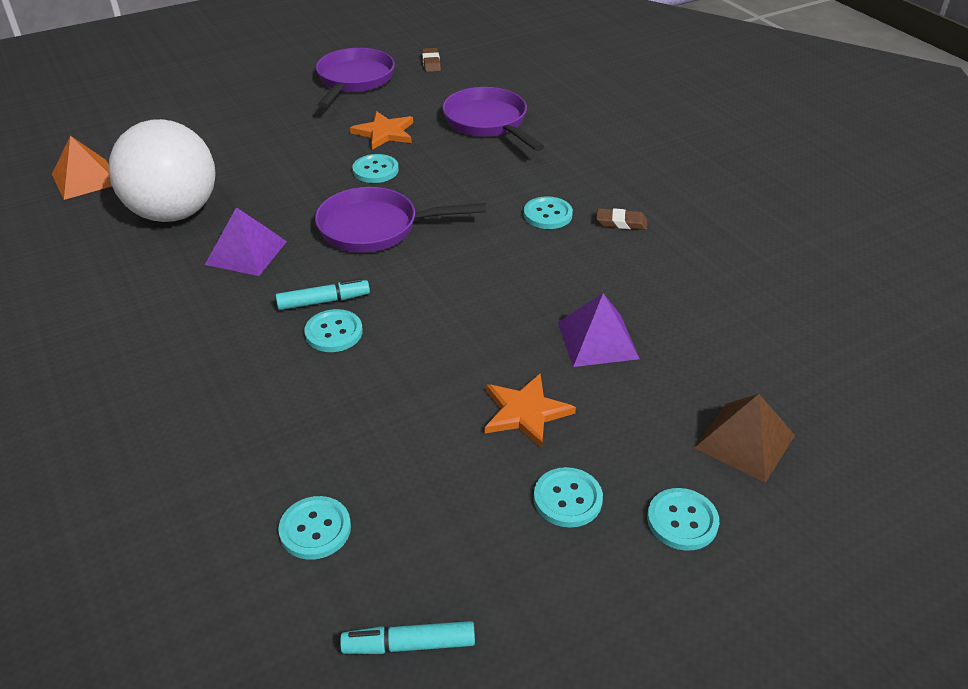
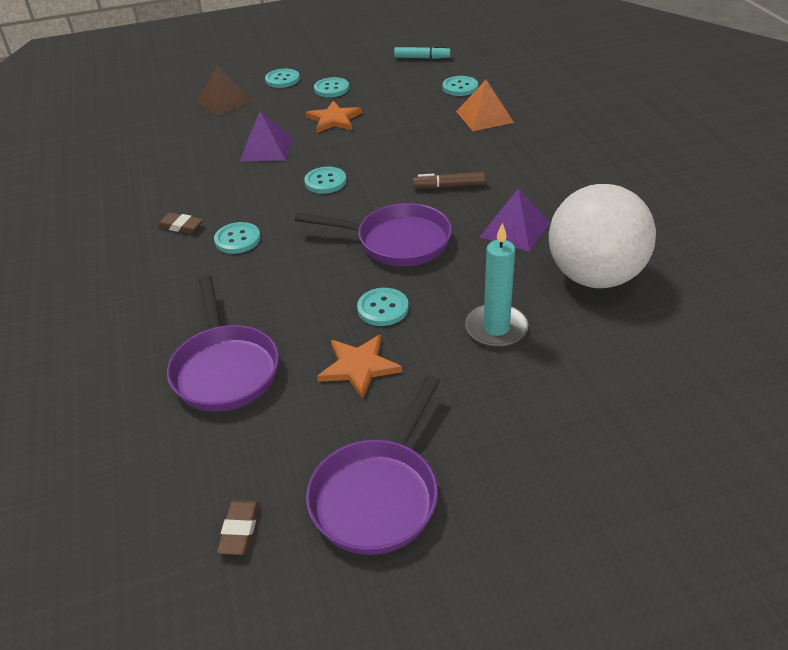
camera: 165 degrees left, 0 degrees up
(85, 179) = (718, 333): orange pyramid -> orange pyramid (484, 117)
(274, 165) = (496, 328): none -> turquoise candle
(323, 301) = (449, 186): turquoise marker -> brown marker
(334, 332) = (443, 166): turquoise button -> turquoise button (325, 182)

